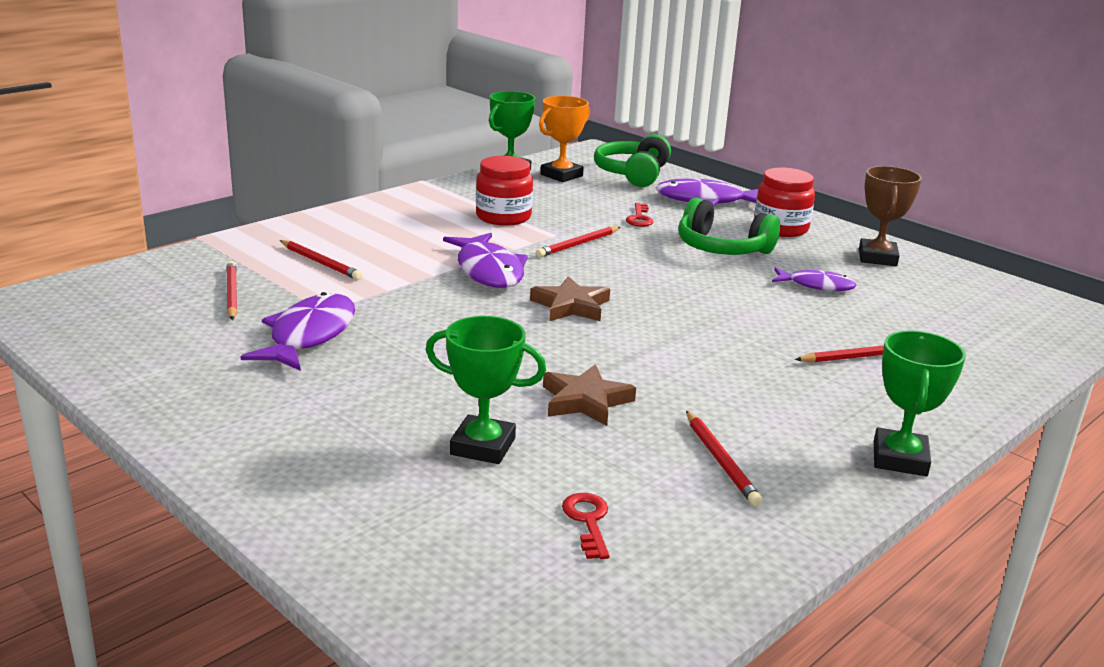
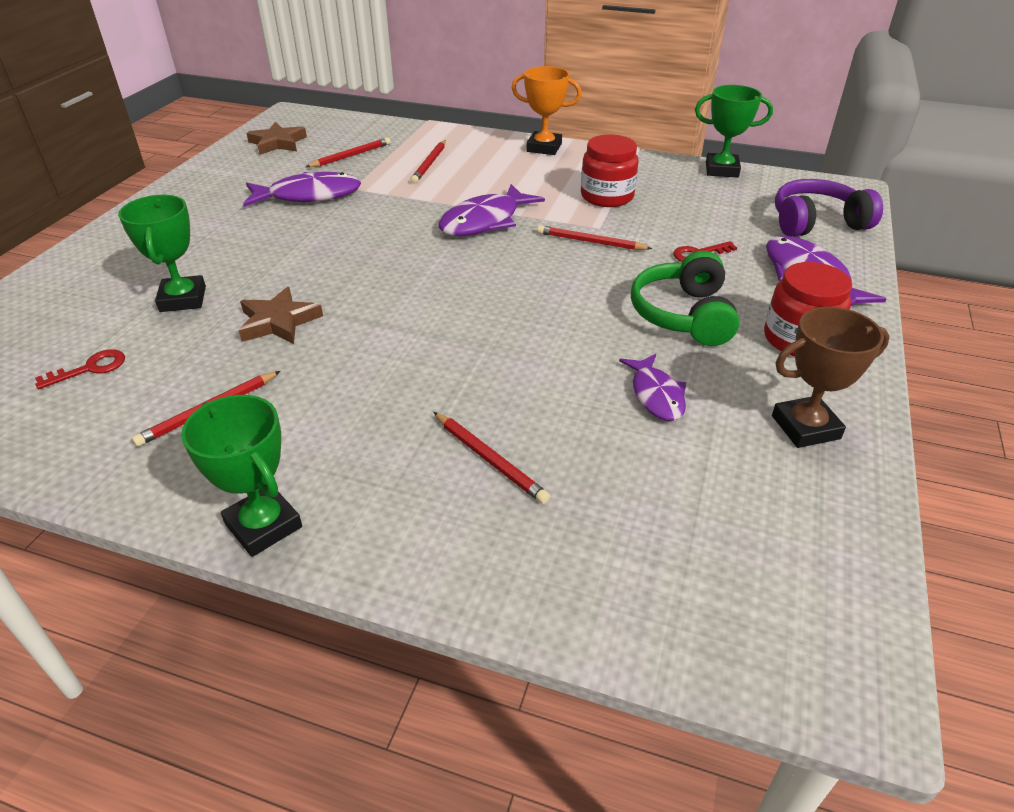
camera: 65 degrees right, 15 degrees up
(561, 175) = (749, 193): orange trophy -> orange trophy (544, 148)
(571, 306) = (452, 272): brown star -> brown star (278, 143)
(633, 174) = (816, 223): green headphones -> purple headphones
(899, 459) = (263, 525): green trophy -> green trophy turned 60 degrees clockwise

